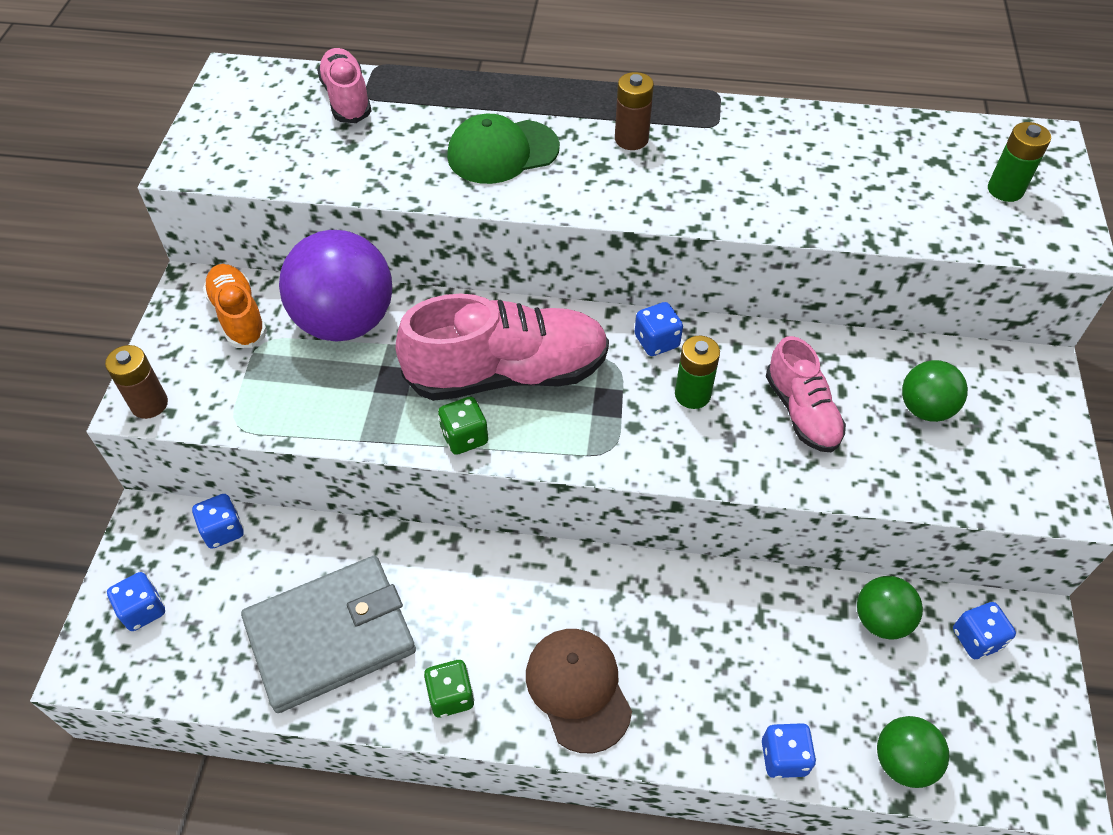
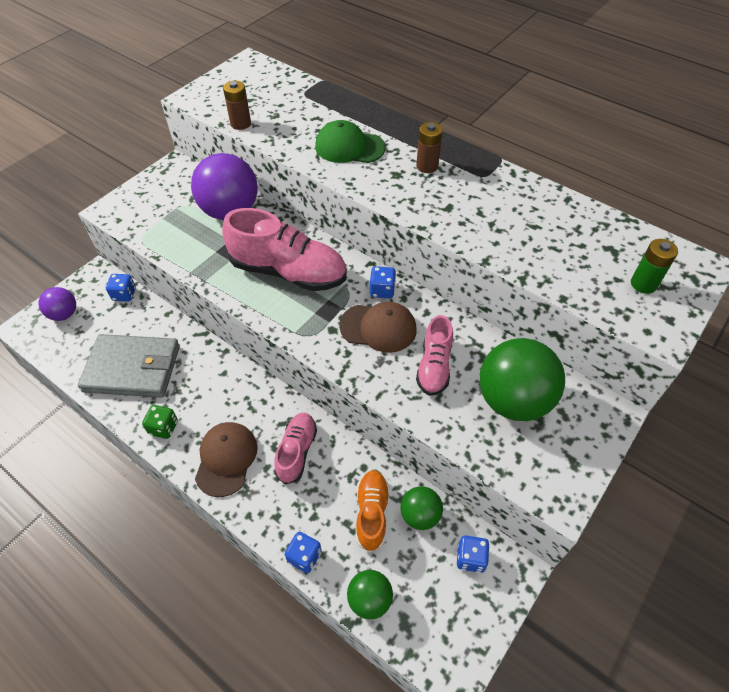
camera: 30 degrees right, 0 degrees up
(143, 610) = (64, 314): blue dice -> purple ball
(149, 404) = (112, 212): brown battery -> brown battery (240, 124)
(238, 316) = (184, 188): orange shoe -> orange shoe (371, 513)
(347, 99) = (293, 92): pink shoe -> pink shoe (296, 451)
(464, 437) = (241, 294): green dice -> none
(692, 395) = (378, 328): green battery -> brown cap
(925, 409) = (513, 400): green ball -> green ball, size x1.88

